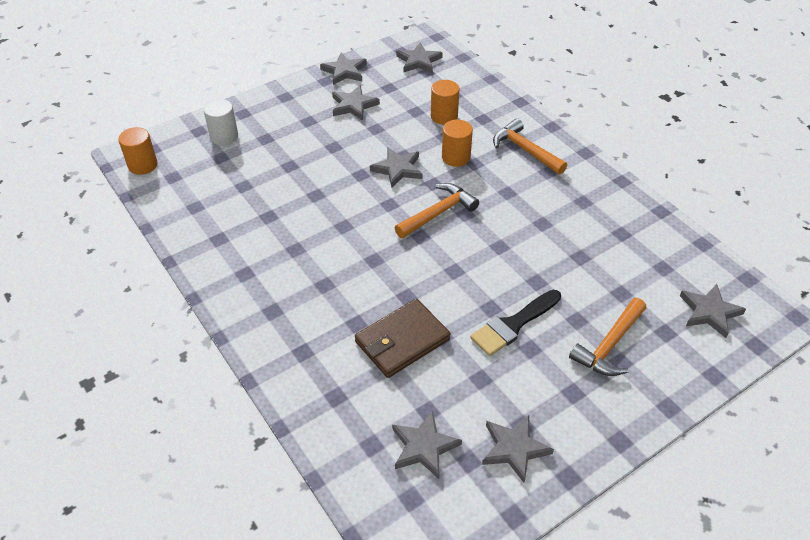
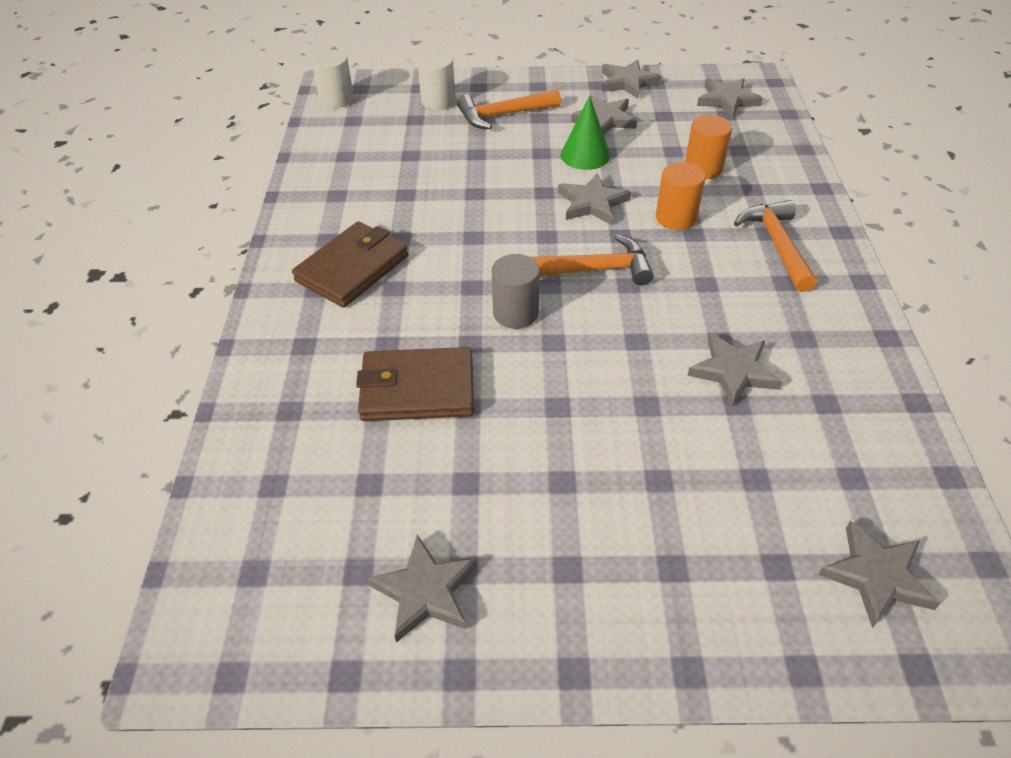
camera: 35 degrees right, 0 degrees up
(143, 165) = (337, 99): orange cylinder -> white cylinder
(283, 285) = (352, 268): none -> brown wallet
(364, 137) = (585, 155): none -> green cone
(416, 264) = (515, 313): none -> grey cylinder
(424, 447) = (324, 522): grey star -> grey star (733, 371)
(513, 325) = (567, 441): black brush -> none
(609, 345) = (676, 536): orange hammer -> orange hammer (503, 115)

